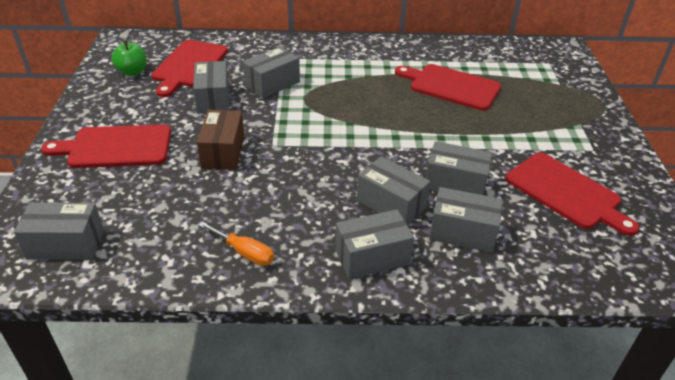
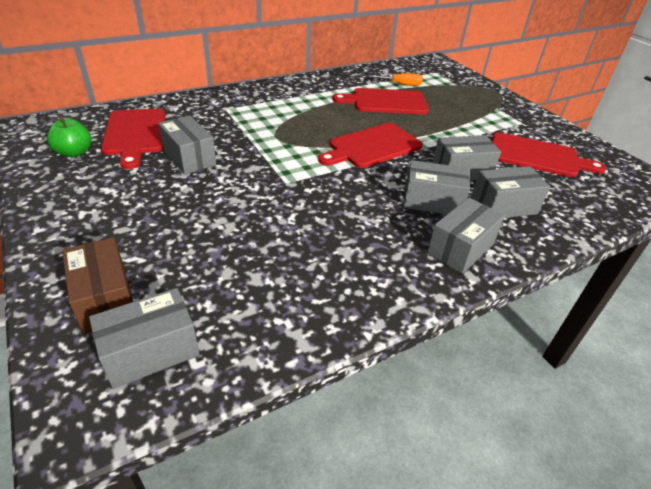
camera: 30 degrees left, 0 degrees up
(115, 147) = (121, 230): red cutting board -> red cutting board (372, 146)
(223, 152) = (244, 202): brown box -> brown box (105, 299)
(244, 253) = (352, 286): orange screwdriver -> orange screwdriver (401, 84)
(272, 84) = (236, 132): grey box -> none

